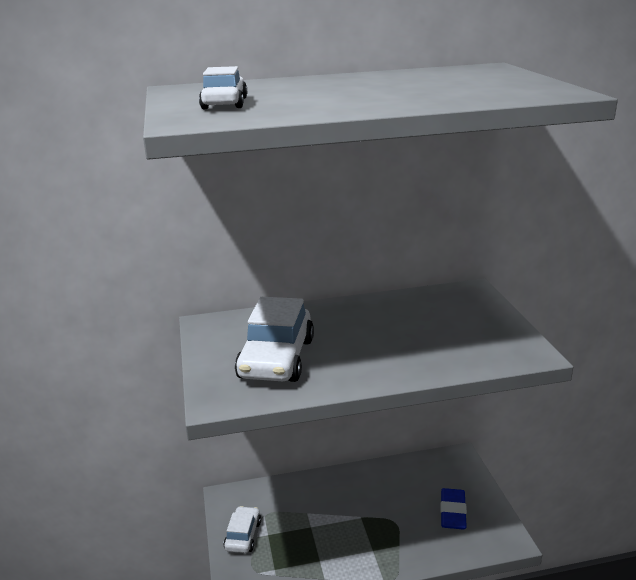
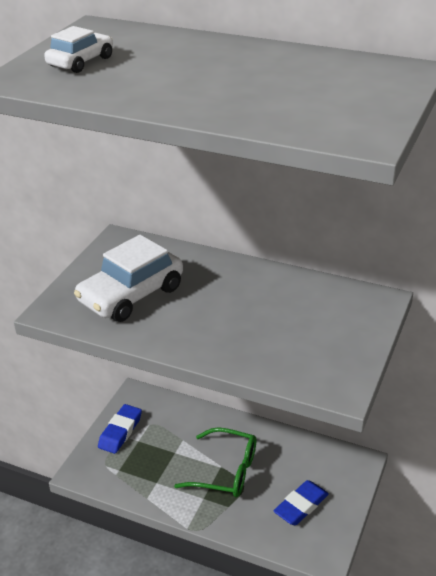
camera: 35 degrees right, 10 degrees up
(243, 535) = (120, 431): white car -> blue eraser
(369, 518) = (226, 471): none -> green glasses

